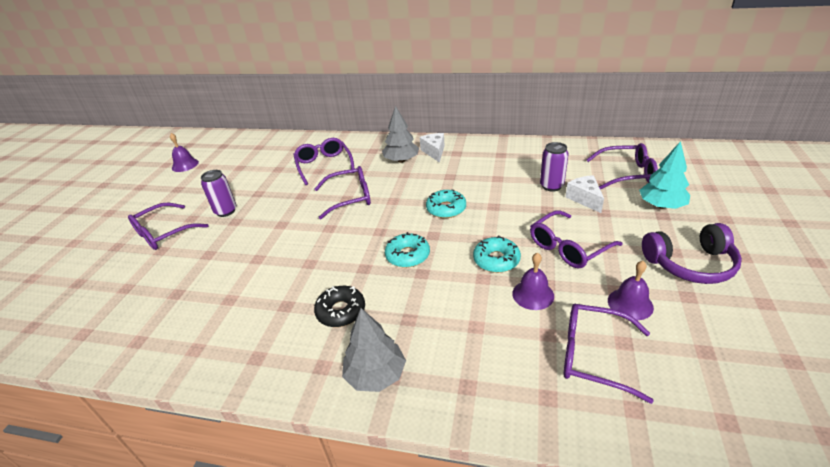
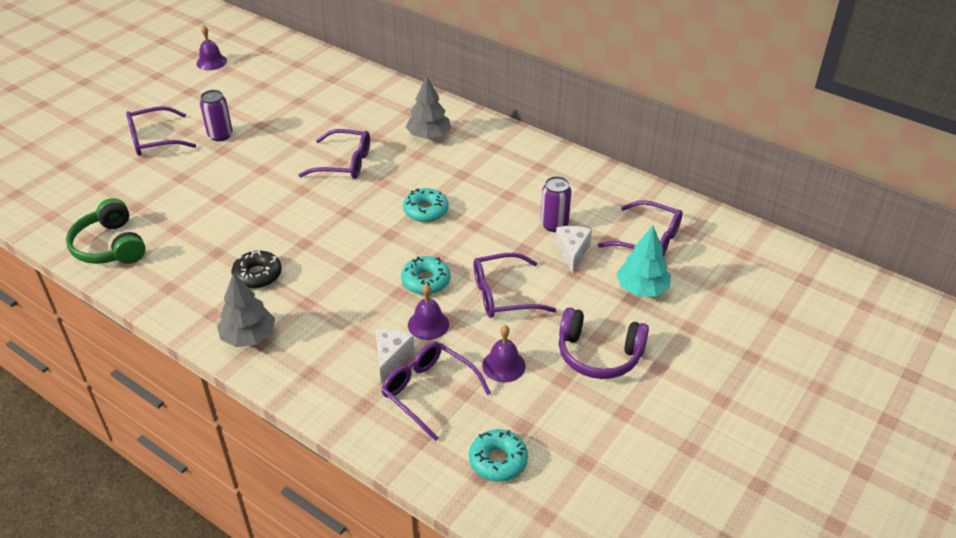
camera: 20 degrees right, 5 degrees up
(167, 340) = (110, 246): none -> green headphones
(324, 165) = (346, 113): purple glasses -> none
(408, 255) = (351, 246): turquoise donut -> turquoise donut (498, 460)
(434, 152) = (471, 137): white cheese -> white cheese (391, 358)

